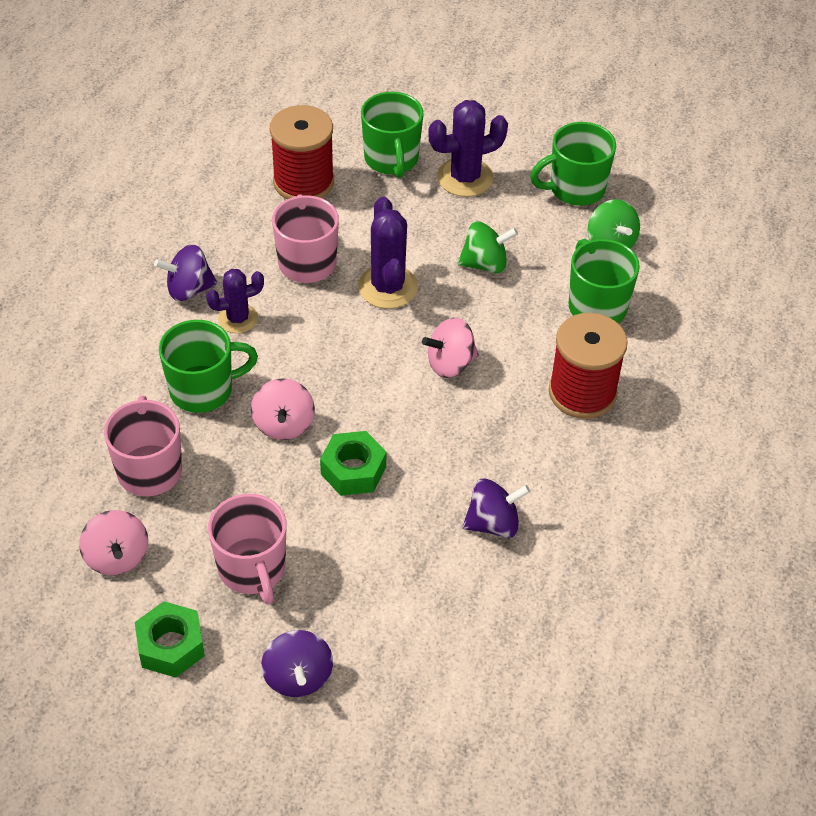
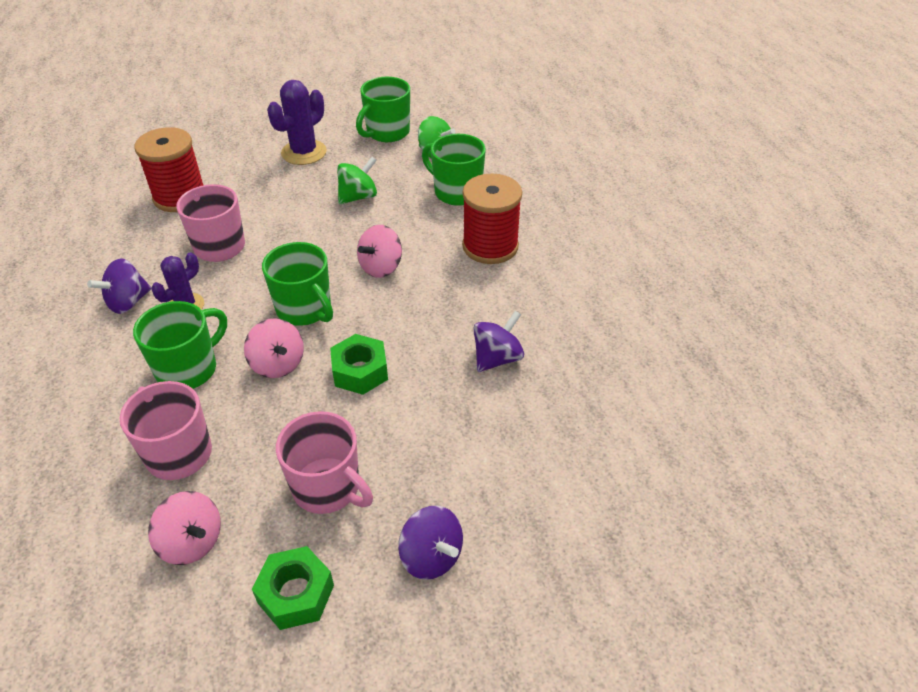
camera: 30 degrees left, 5 degrees down
(387, 287) = (295, 238): purple cactus -> none
(391, 159) = (240, 160): green mug -> green mug (305, 309)

